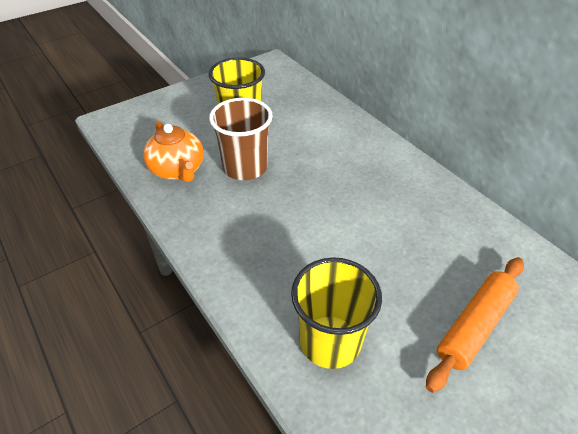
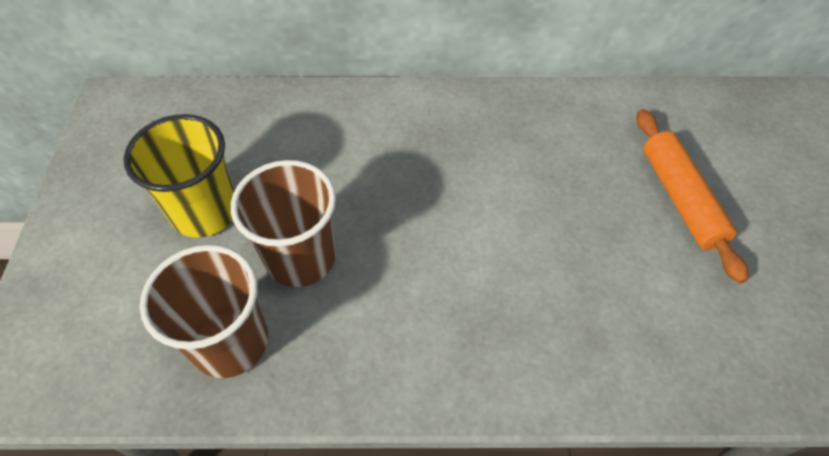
camera: 55 degrees left, 10 degrees up
(178, 170) = (230, 342): orange teapot -> brown cup
(330, 341) = (631, 331): yellow cup -> none

